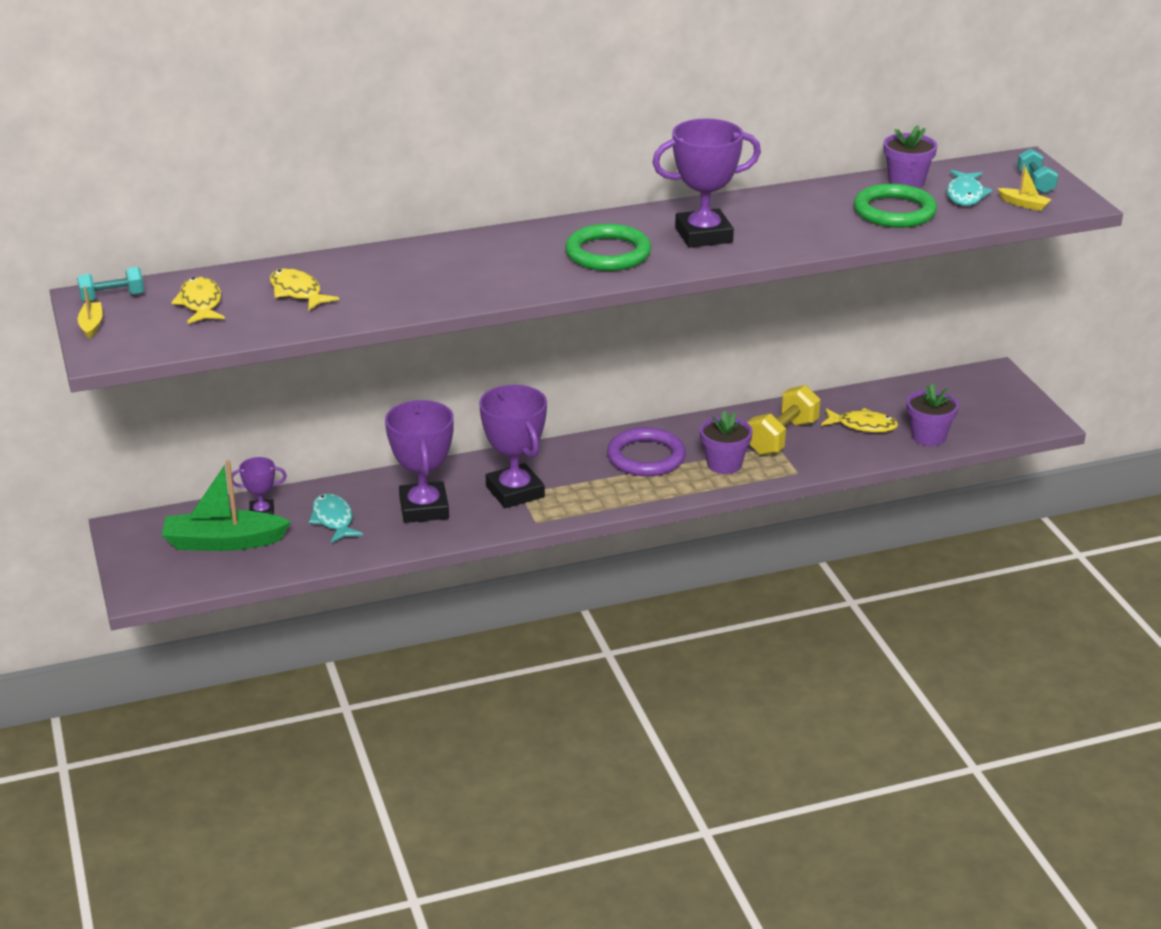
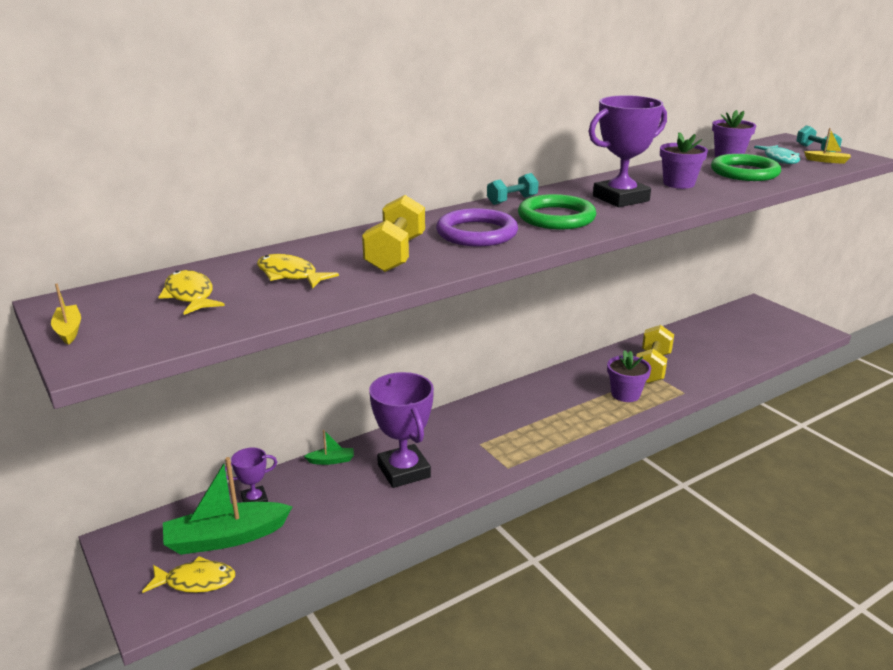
camera: 15 degrees left, 5 degrees down
(112, 297) = (88, 301): turquoise dumbbell -> turquoise dumbbell (512, 200)
(333, 520) = (325, 496): turquoise fish -> none
(353, 486) = (331, 460): none -> green boat
(410, 280) = (396, 254): none -> yellow dumbbell
(515, 492) = (474, 443): purple trophy -> none
(646, 457) = (562, 397): purple ring -> purple ring (477, 233)
(863, 426) = (701, 351): yellow fish -> yellow fish (196, 581)
(928, 436) = (753, 352): purple flower pot -> purple flower pot (678, 183)

